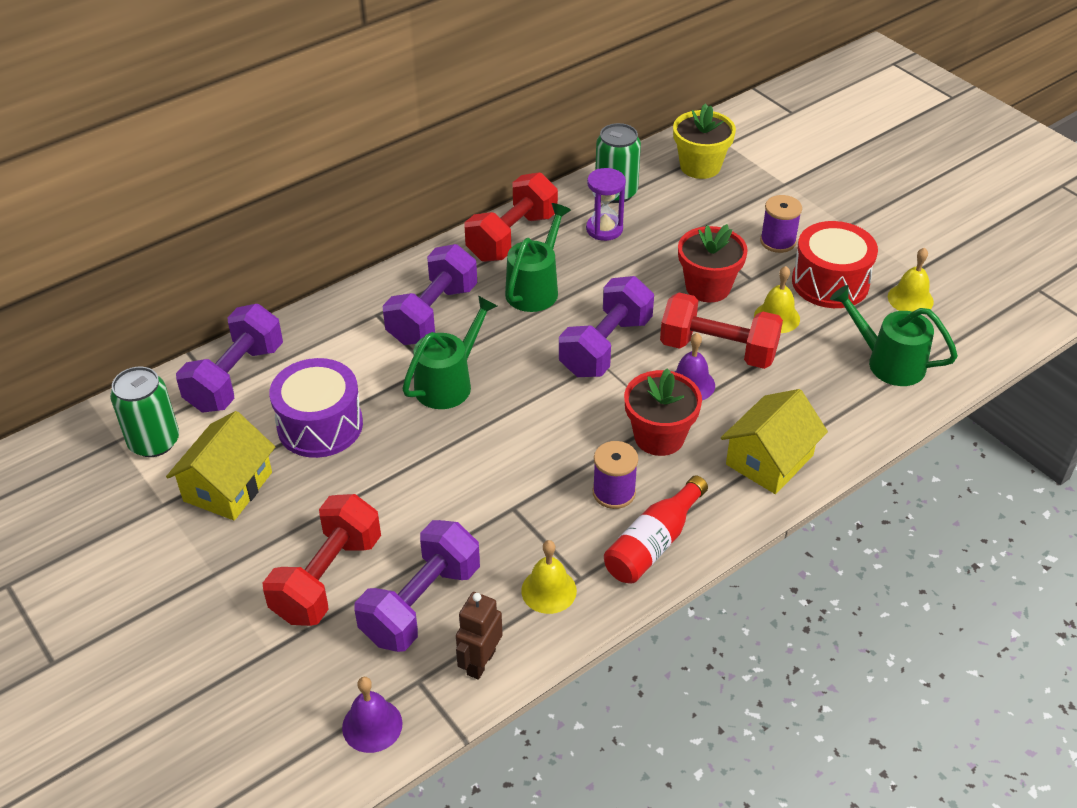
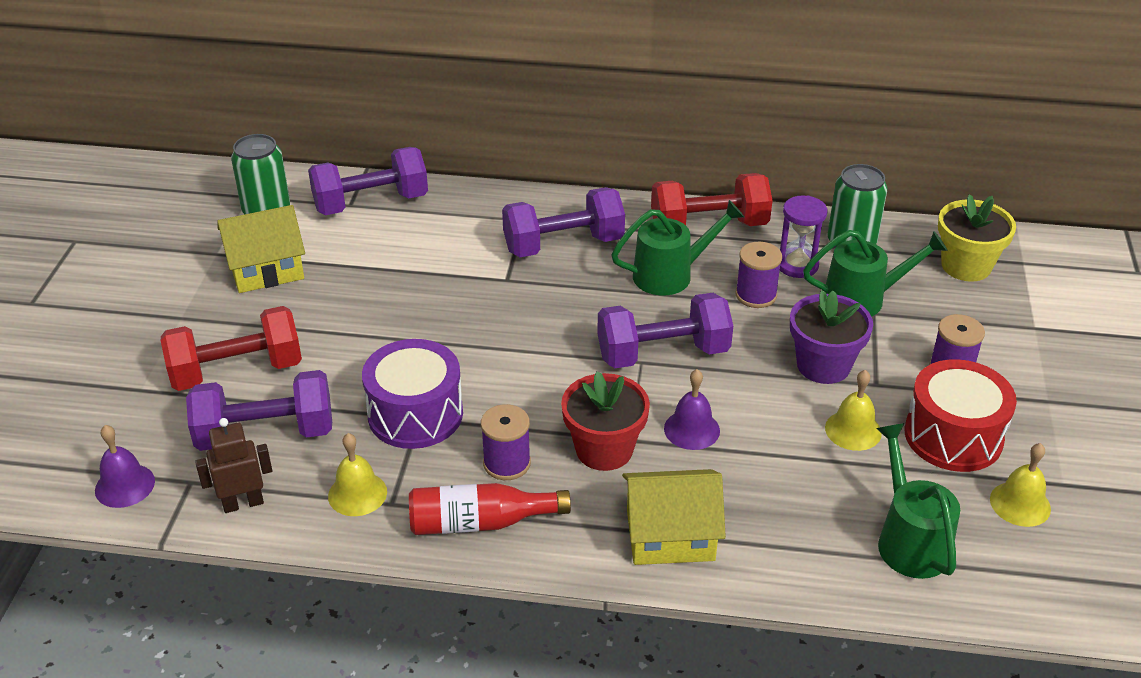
camera: 45 degrees right, 5 degrees down
(320, 425) = (377, 269): purple drum -> purple drum (415, 414)
(449, 382) = (505, 300): green watering can -> green watering can (863, 299)
(607, 267) = (756, 295): none -> purple spool
(708, 287) = (823, 365): red flower pot -> purple flower pot
(718, 350) = (756, 420): red dumbbell -> none

